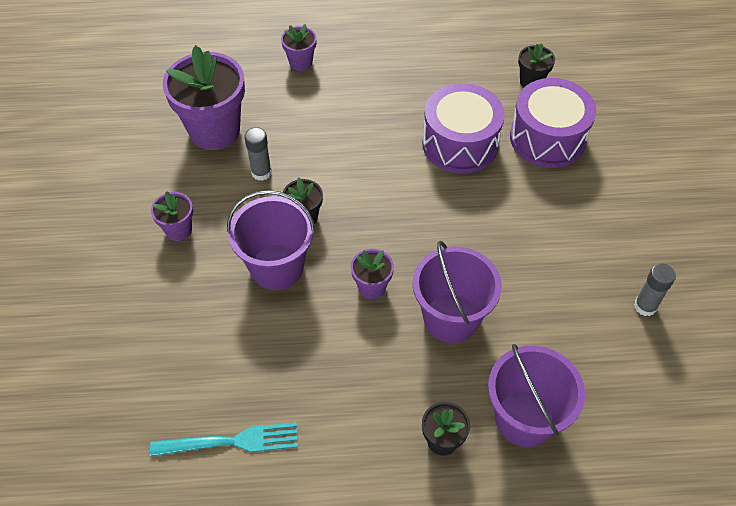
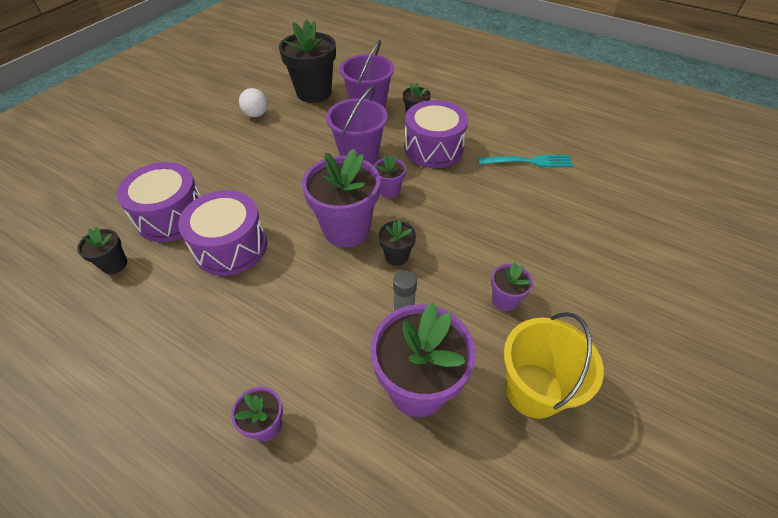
camera: 145 degrees left, 5 degrees down
(125, 172) = (533, 390): none -> yellow bucket
(231, 441) = (528, 161): turquoise fork -> turquoise fork turned 150 degrees clockwise
(277, 267) = (442, 233): purple bucket -> none
(370, 388) = (433, 148): none -> purple drum
(375, 216) = (346, 229): none -> purple flower pot
(628, 399) = (314, 93): none -> black flower pot
(645, 306) = (256, 114): grey glue stick -> white ball

